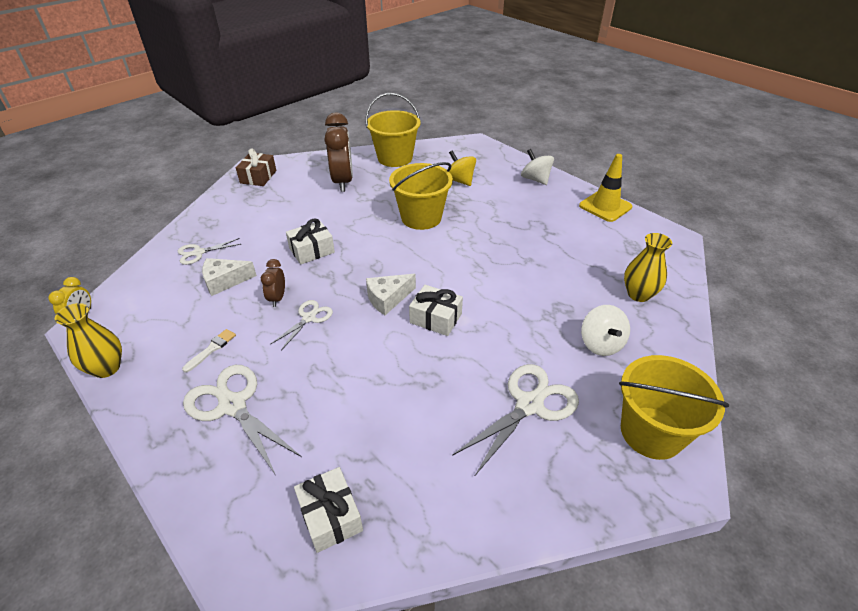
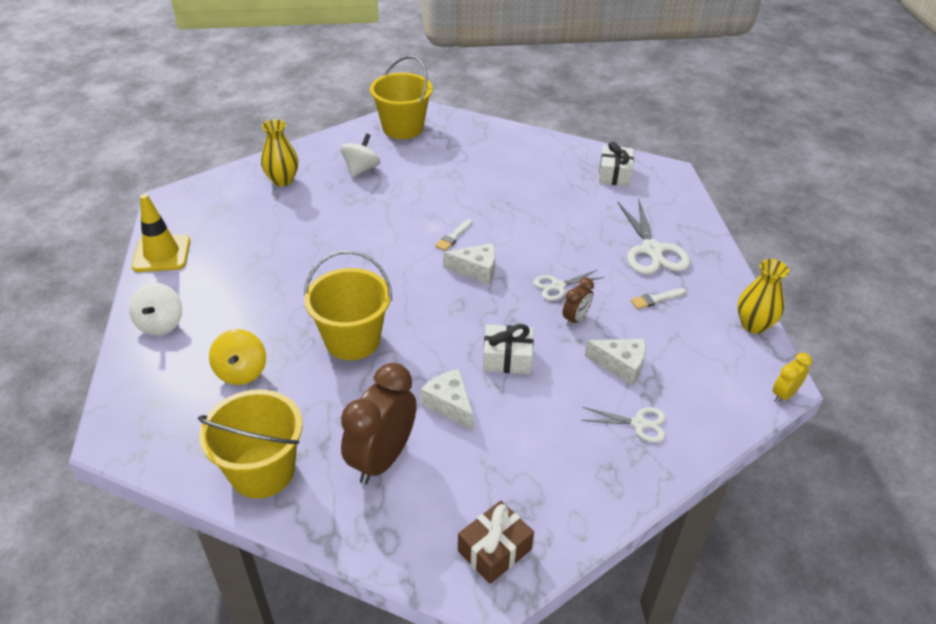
camera: 145 degrees left, 0 degrees up
(328, 214) = (449, 404): none -> white cheese
(435, 318) = (453, 237): white gift -> white brush
(529, 404) = (452, 165): white scissors -> none

